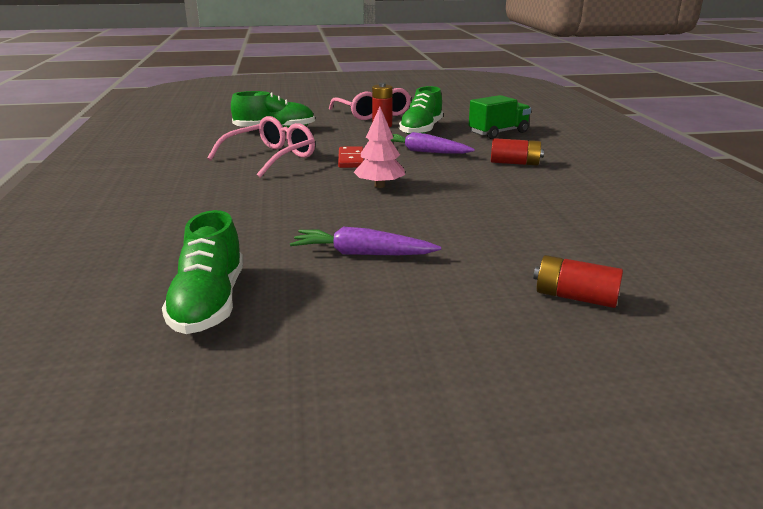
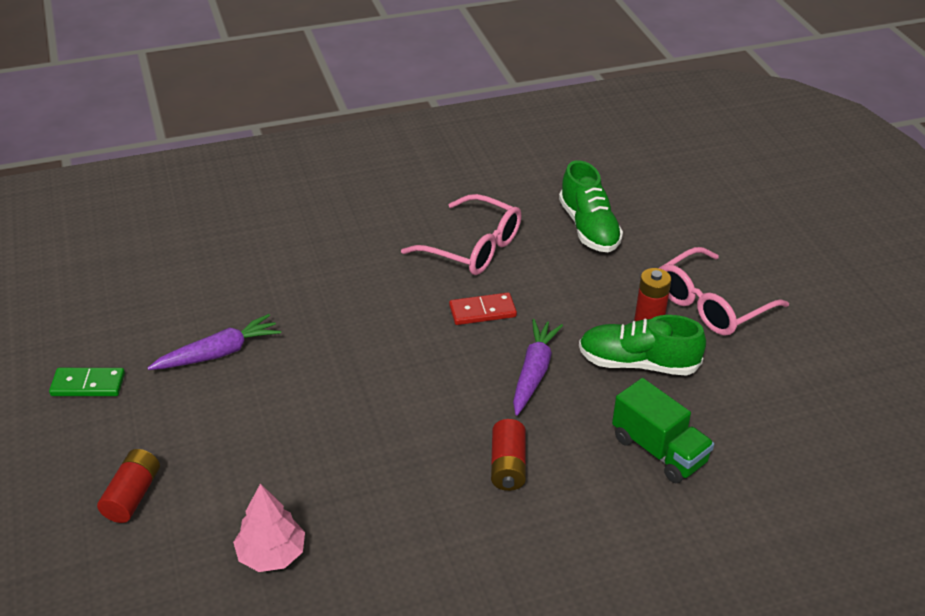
camera: 80 degrees right, 15 degrees up
(209, 303) = (136, 286): green shoe -> none
(362, 254) = (218, 353): purple carrot -> purple carrot turned 60 degrees clockwise
(379, 185) = (395, 345): pink tree -> pink tree (271, 554)
(392, 332) = (88, 384): none -> green domino

